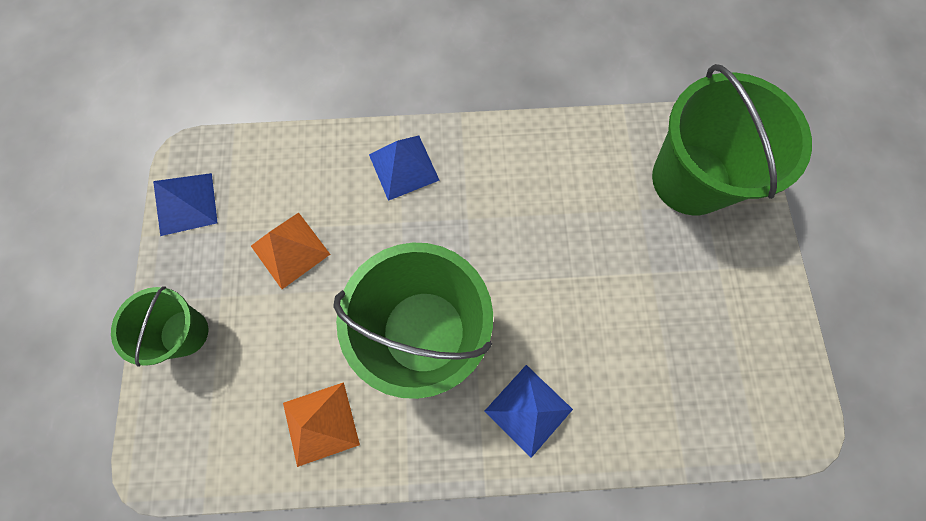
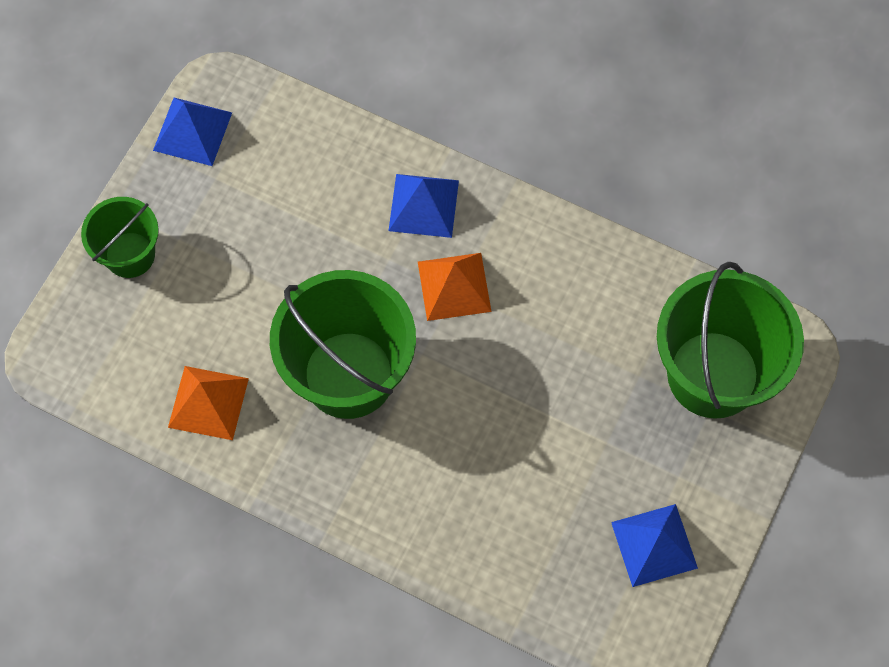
camera: 30 degrees right, 5 degrees down
(290, 249) = (267, 229): orange pyramid -> orange pyramid (454, 286)
(528, 410) = (403, 497): blue pyramid -> blue pyramid (654, 545)

